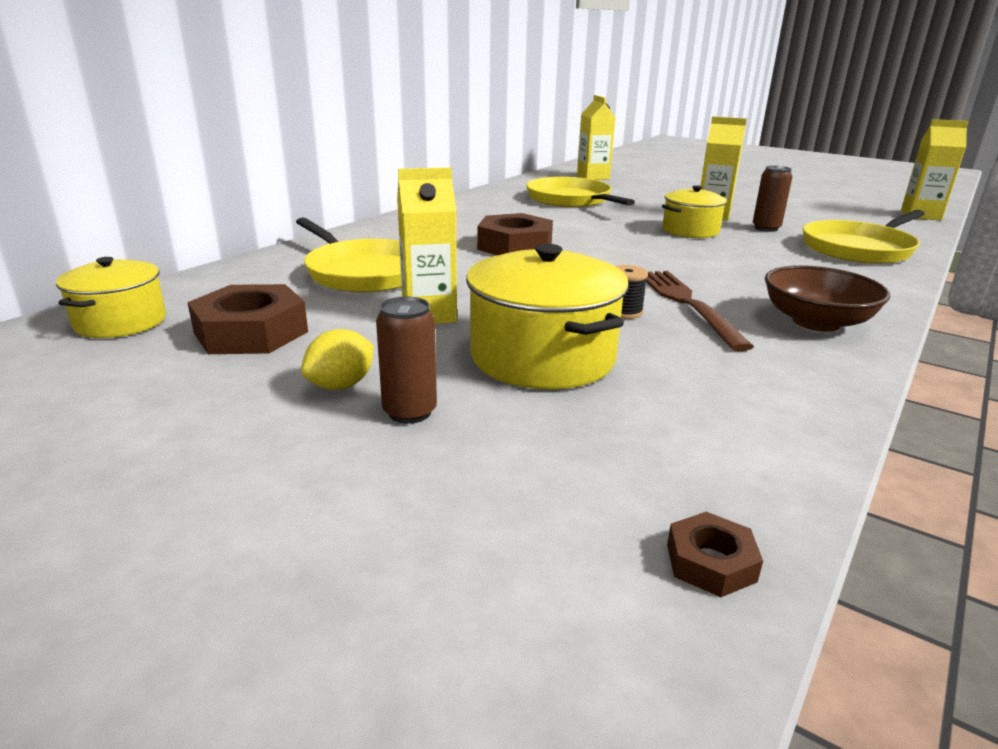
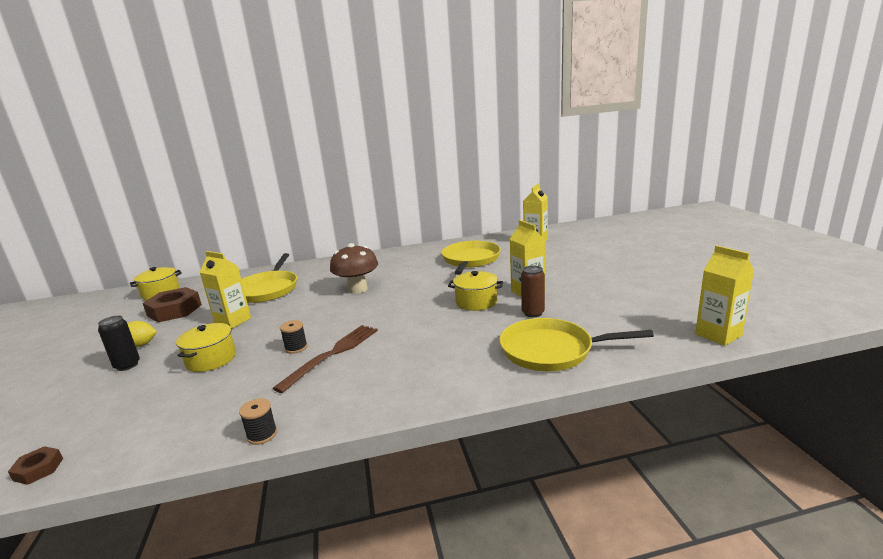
camera: 45 degrees right, 5 degrees down
(409, 412) = (127, 365): brown can -> black can
(515, 246) = (357, 289): brown nut -> brown mushroom
(542, 357) = (211, 359): yellow pot -> yellow pot, size x0.63
(816, 322) = (358, 392): brown bowl -> none
(848, 386) = (262, 435): none -> black spool

